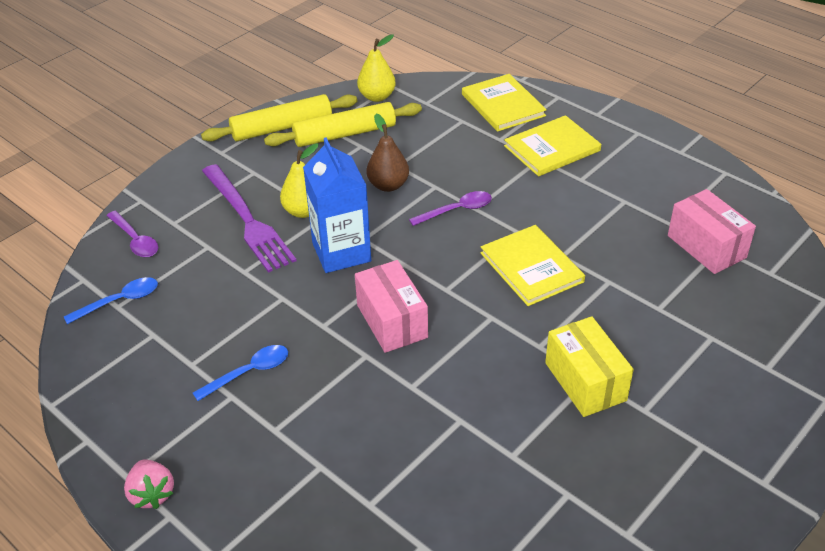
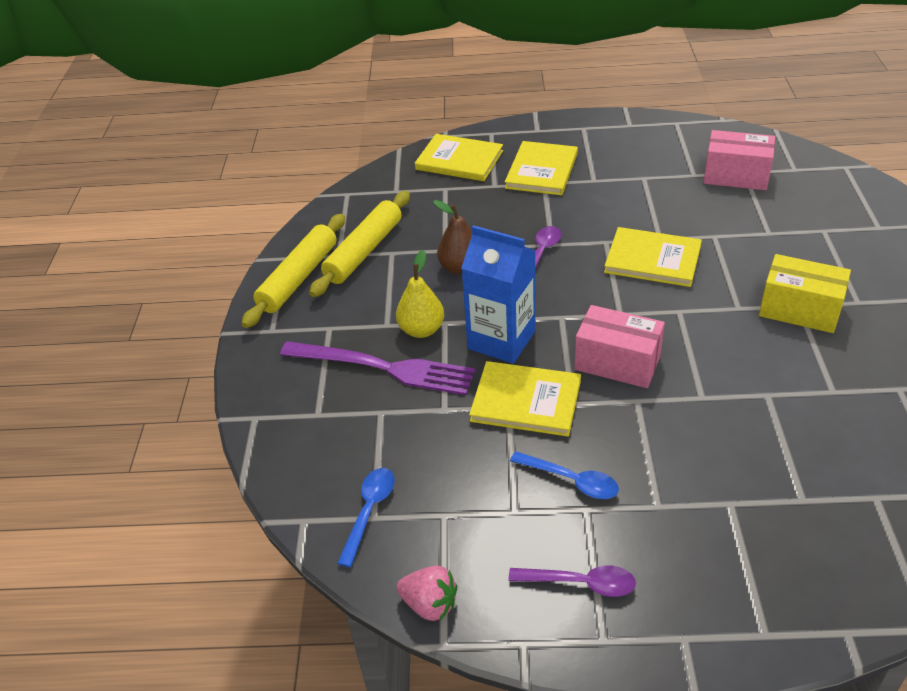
camera: 40 degrees left, 0 degrees up
(135, 240) = (303, 452): purple spoon -> purple spoon (580, 583)
(152, 494) = (644, 635): pink strawberry -> pink strawberry (430, 604)
(249, 372) = (571, 480): blue spoon -> blue spoon turned 105 degrees clockwise
(297, 303) = (526, 401): none -> yellow book
(377, 96) = (347, 208): yellow pear -> none

